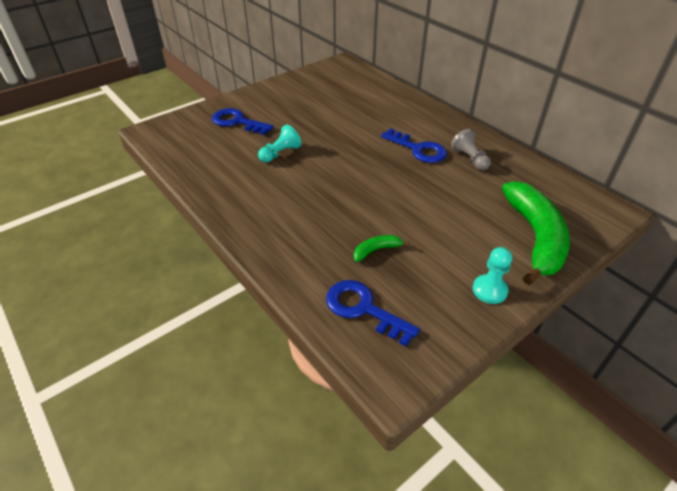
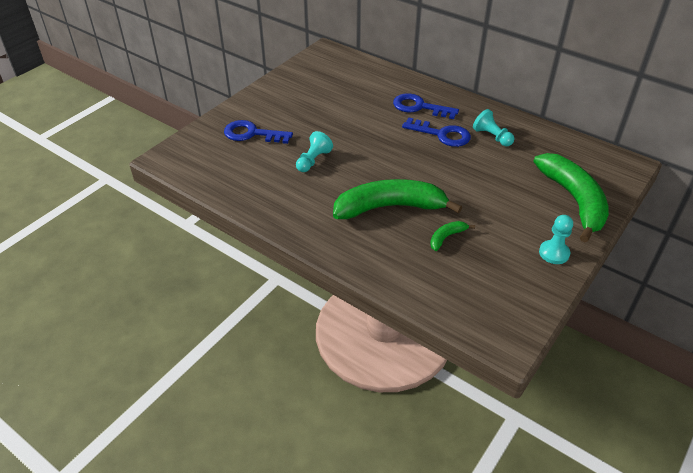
camera: 15 degrees left, 0 degrees up
(332, 209) = (390, 207): none -> green banana
(363, 309) = (458, 290): blue key -> blue key (419, 107)
(469, 159) = (492, 137): grey pawn -> turquoise pawn

